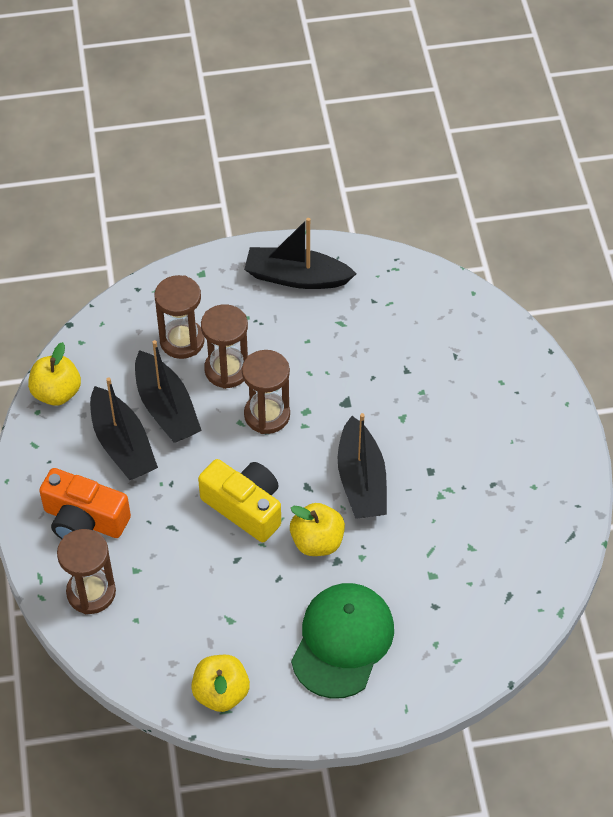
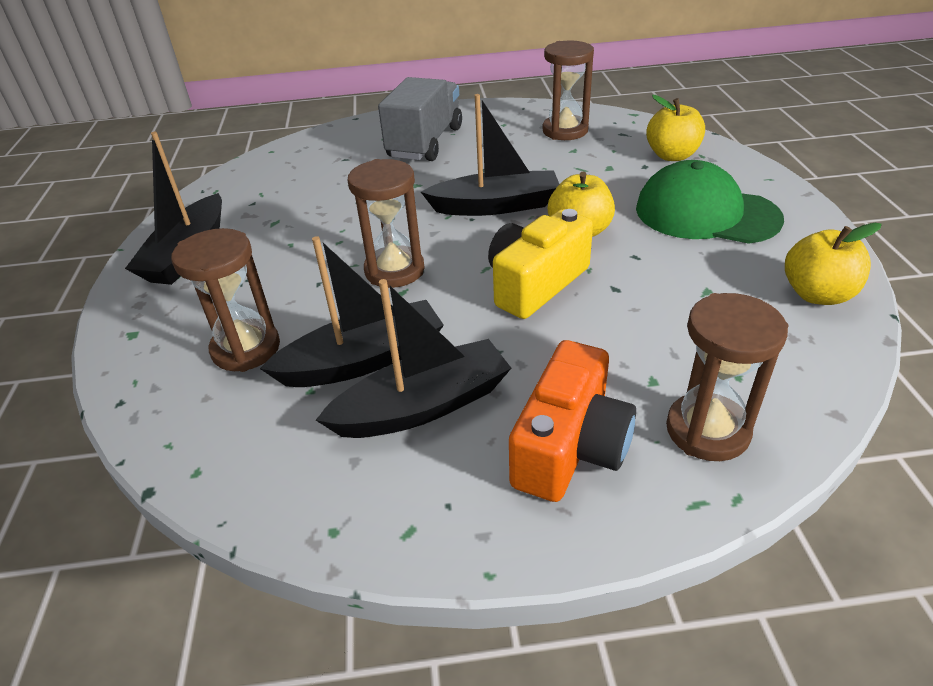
camera: 85 degrees left, 15 degrees down
(56, 393) = (297, 502): yellow apple -> yellow apple (672, 155)
(227, 370) = (313, 305): brown hourglass -> brown hourglass (565, 131)
(489, 418) = (425, 143): none -> grey truck

